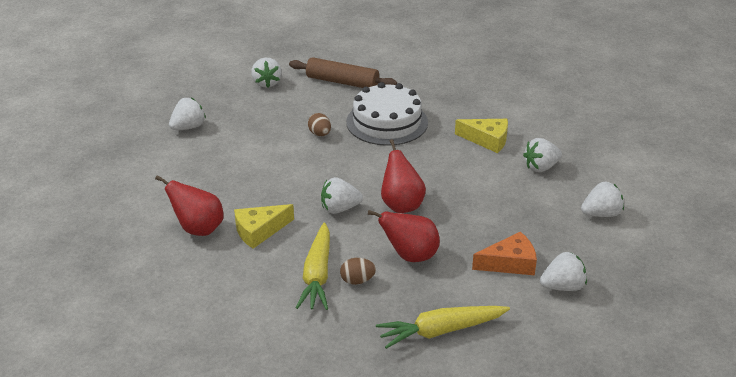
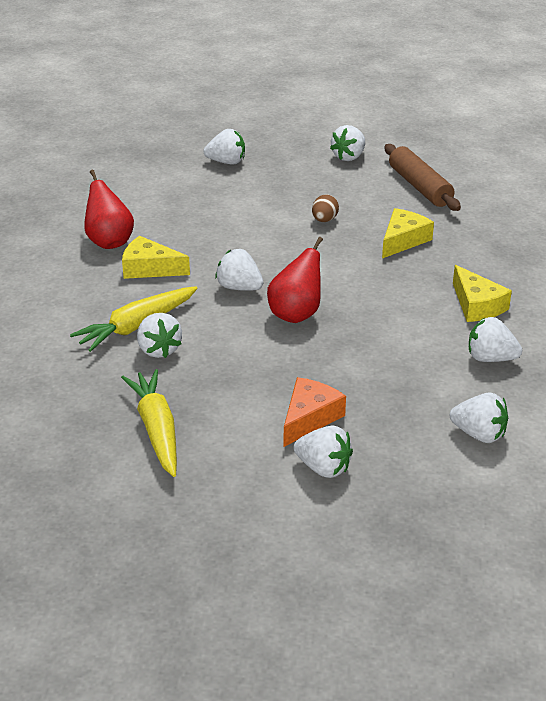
camera: 45 degrees right, 0 degrees up
(357, 281) = (159, 349): brown egg -> white strawberry
(387, 122) = (403, 240): white cake -> yellow cheese
(410, 256) = (233, 358): red pear -> none
(441, 331) = (156, 429): yellow carrot -> yellow carrot turned 45 degrees clockwise
(510, 263) = (309, 418): orange cheese -> orange cheese turned 90 degrees counterclockwise

